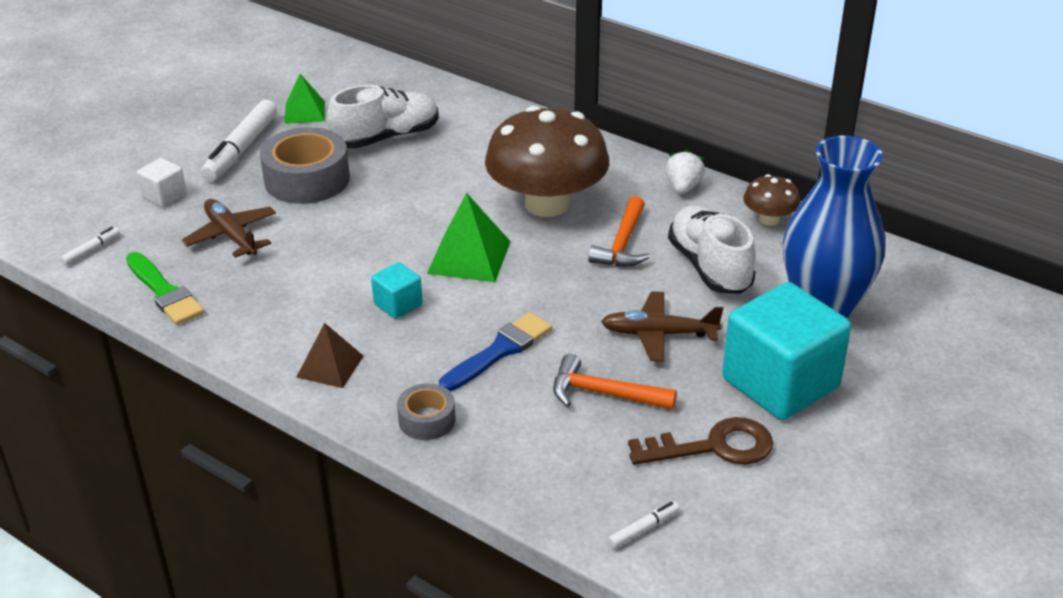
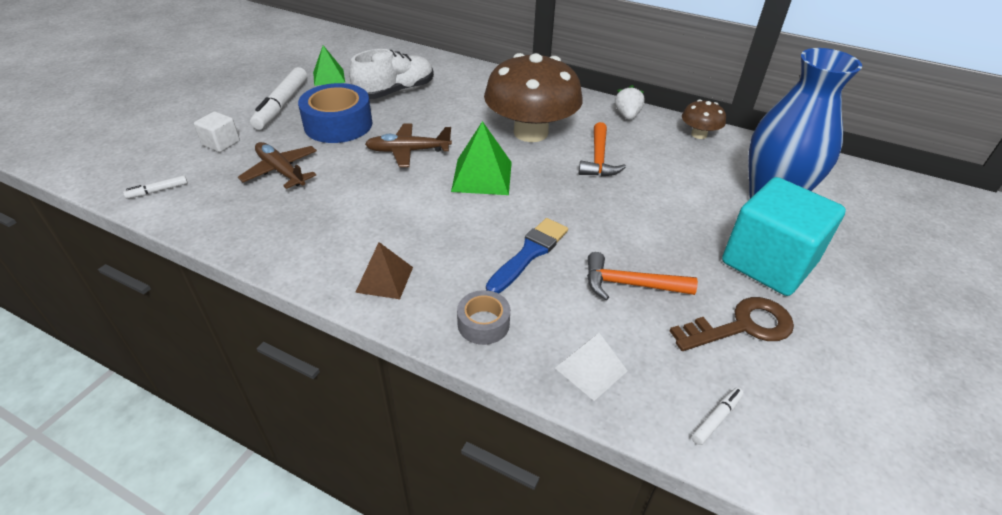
camera: 10 degrees left, 5 degrees up
(91, 250) = (158, 191): white marker -> white marker turned 150 degrees counterclockwise
(164, 292) = (225, 223): green brush -> none
(307, 179) = (338, 124): grey tape -> blue tape
(398, 304) = (433, 219): turquoise cube -> none
(528, 473) = (591, 369): none -> white pyramid
(659, 334) = (655, 228): brown plane -> brown plane (408, 151)
(709, 267) = (671, 172): white shoe -> none

